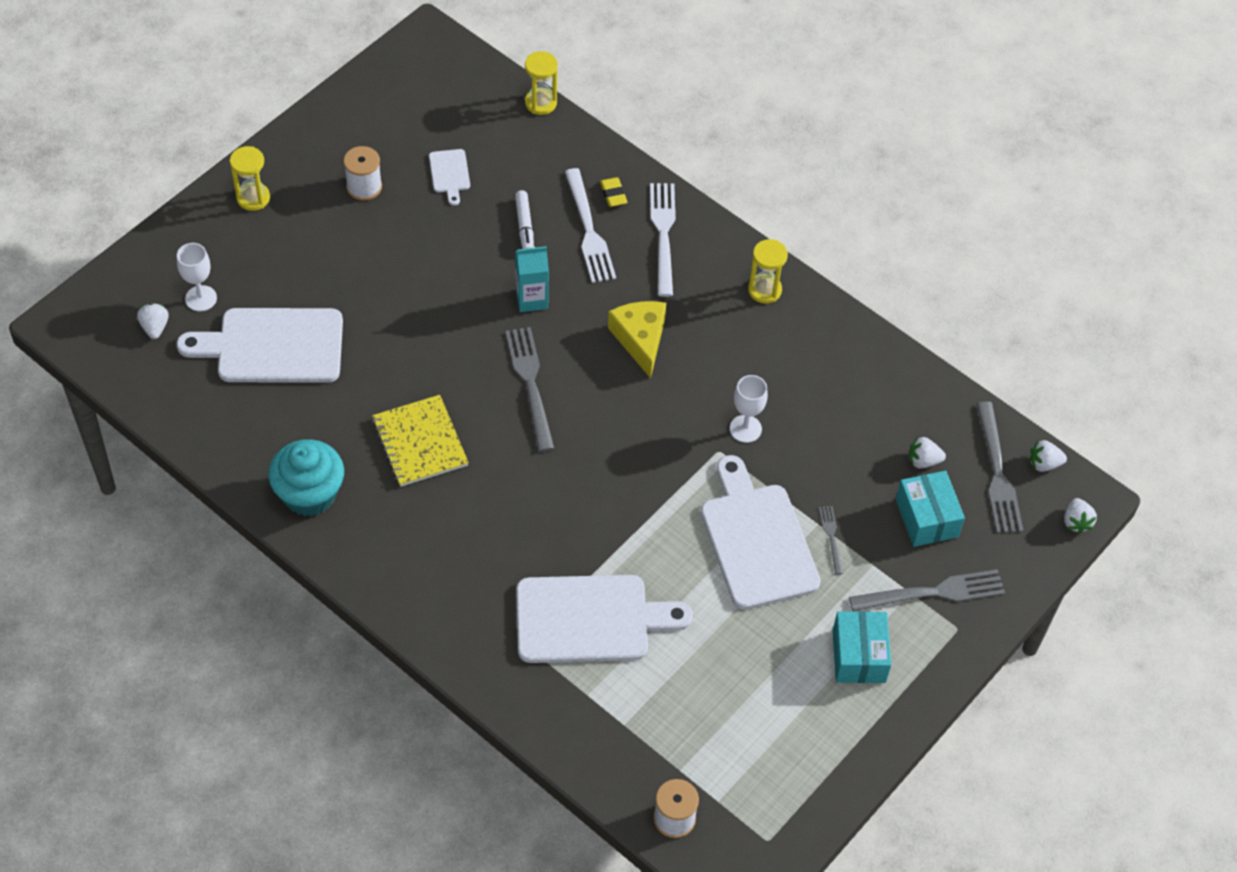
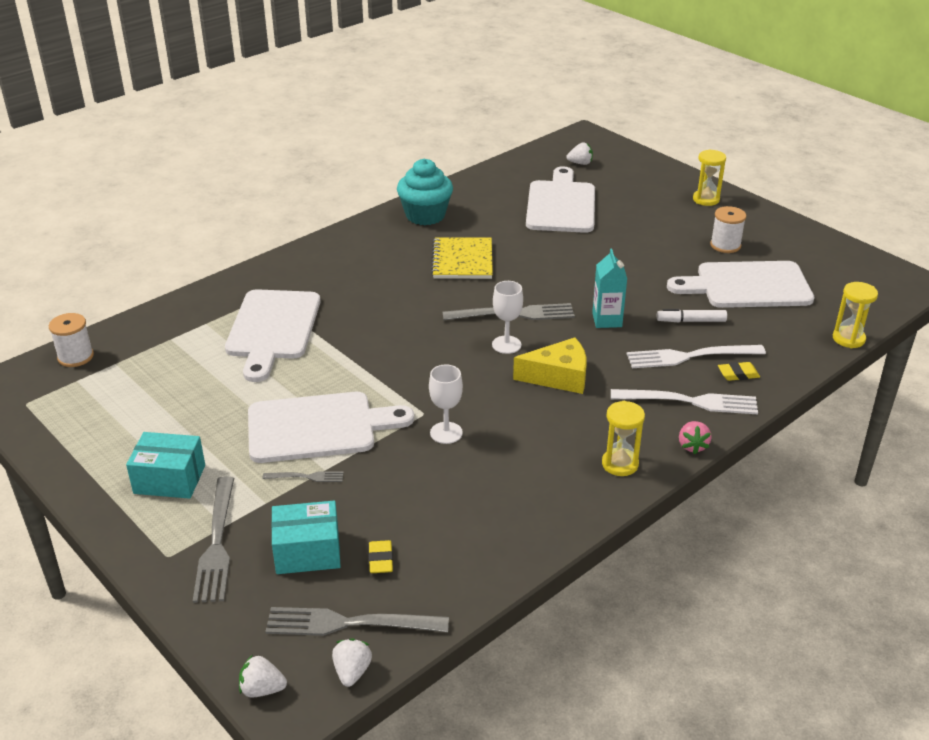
camera: 100 degrees right, 20 degrees down
(201, 298) = (606, 179): white goblet -> white goblet (506, 345)
(420, 442) = (462, 260): yellow notebook -> yellow notebook turned 75 degrees counterclockwise
(449, 174) = (747, 286): white cutting board -> white cutting board, size x2.23
(729, 236) = (692, 446): none -> pink strawberry
(923, 461) = (380, 560): white strawberry -> yellow eraser

